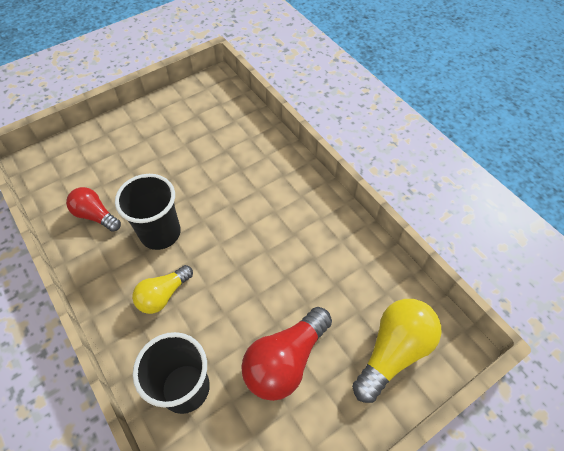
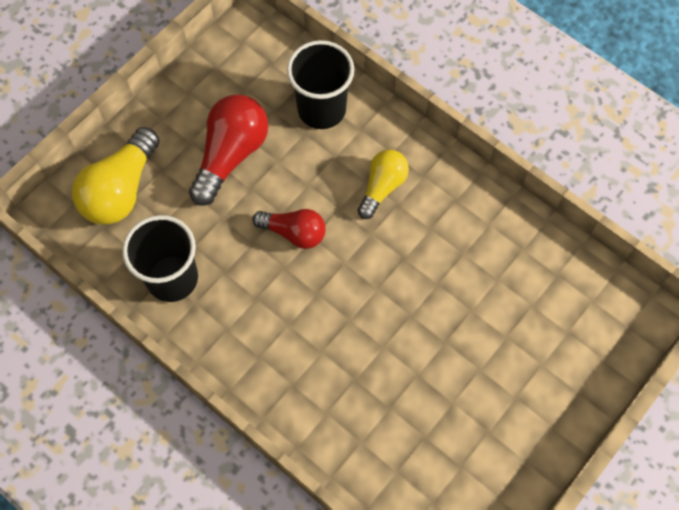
camera: 165 degrees right, 10 degrees up
(95, 215) = (512, 260): red light bulb -> red light bulb (294, 233)
(160, 233) = (420, 257): black cup -> black cup (172, 278)

